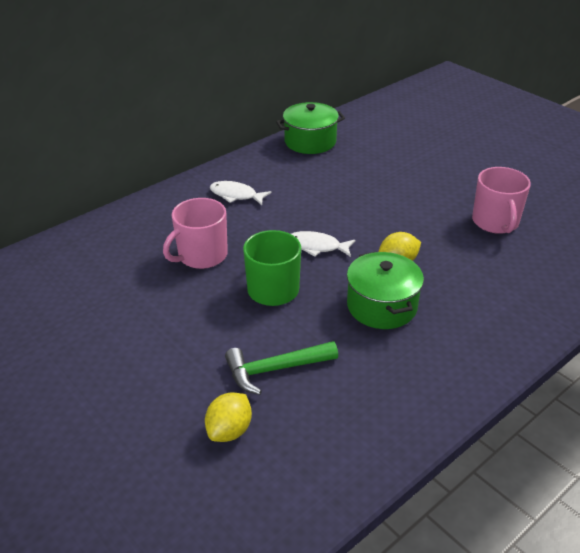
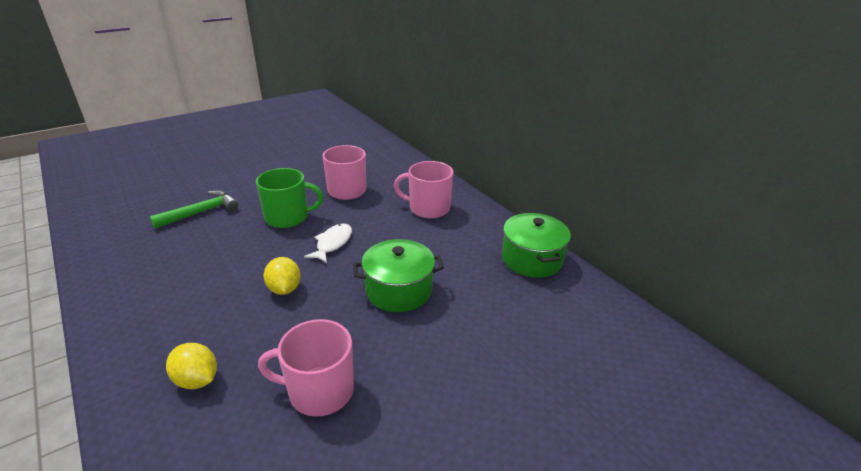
camera: 95 degrees right, 5 degrees down
(229, 430) = (166, 194): yellow lemon -> yellow lemon (197, 380)
(236, 195) = (428, 208): white fish -> pink mug
(274, 369) = (202, 212): green hammer -> green hammer turned 60 degrees clockwise
(382, 306) = (230, 269): green pot -> green pot (398, 290)

